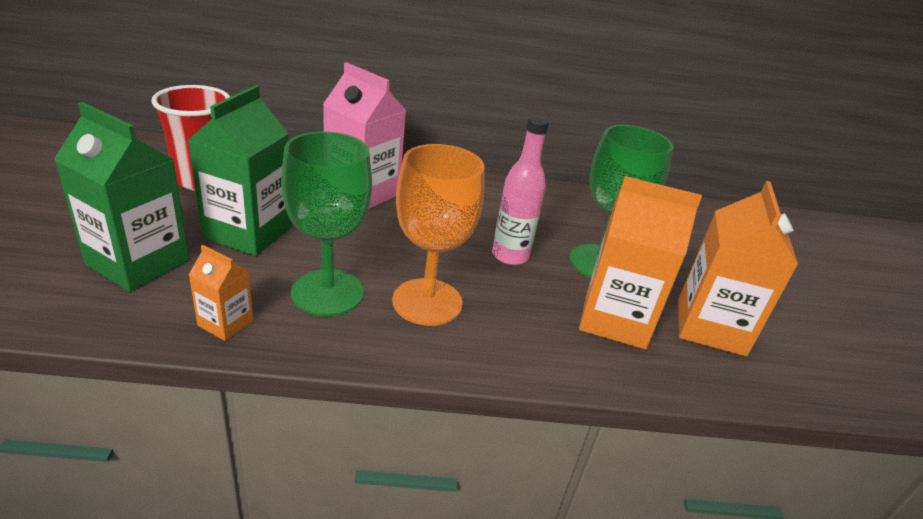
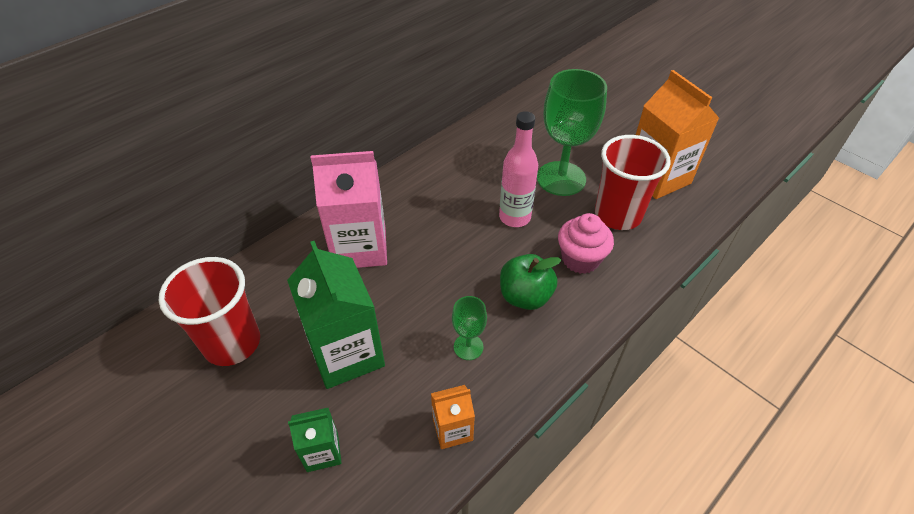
camera: 40 degrees left, 15 degrees up
(138, 262) = (322, 452): green carton -> green carton, size x0.50
(327, 292) = (468, 347): green goblet -> green goblet, size x0.48
(427, 302) = (525, 296): orange goblet -> green apple
(520, 318) = (580, 259): none -> pink cupcake
(615, 319) = (617, 215): orange carton -> red cup

